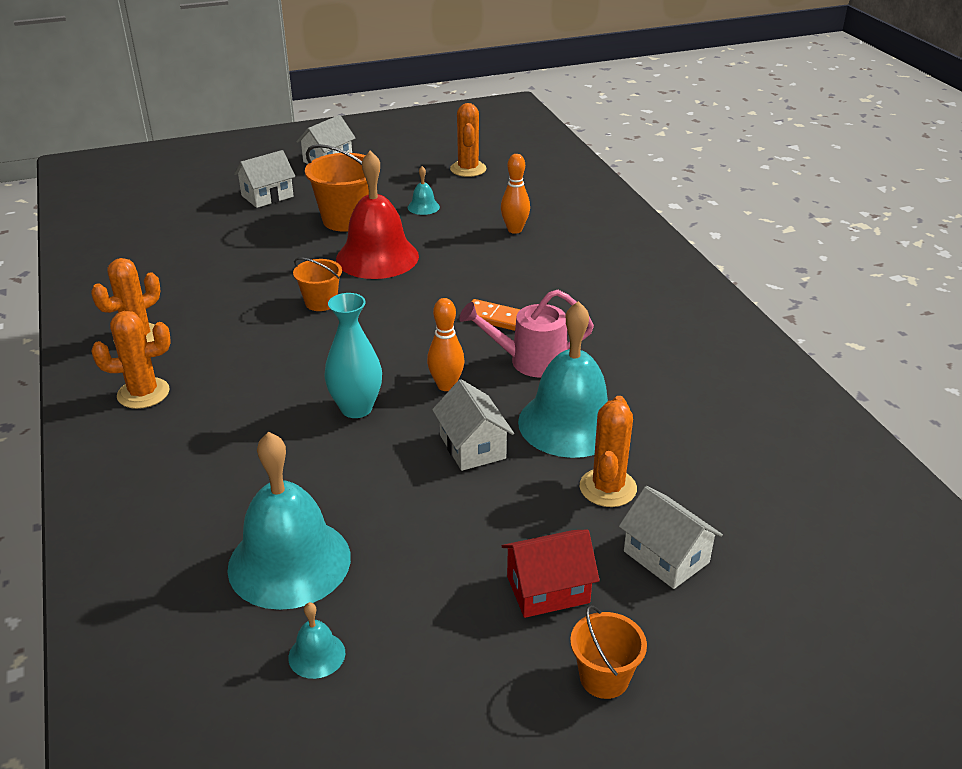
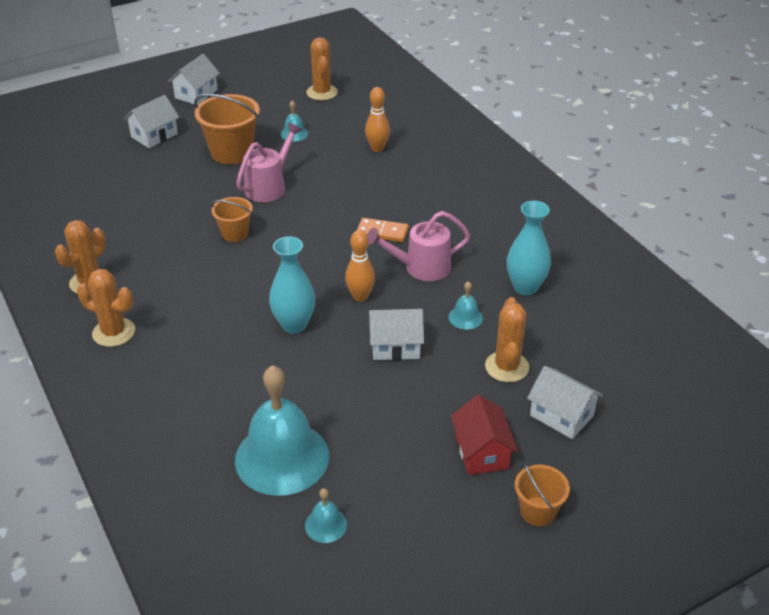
camera: 10 degrees left, 5 degrees up
(143, 393) = (114, 332): orange cactus -> orange cactus turned 45 degrees clockwise
(377, 257) = (269, 186): red bell -> pink watering can
(472, 447) = (395, 346): white house -> white house turned 60 degrees counterclockwise
(548, 589) = (482, 452): red house -> red house turned 75 degrees counterclockwise
(570, 423) = (465, 317): turquoise bell -> turquoise bell, size x0.42
(655, 396) = (525, 287): none -> turquoise vase

